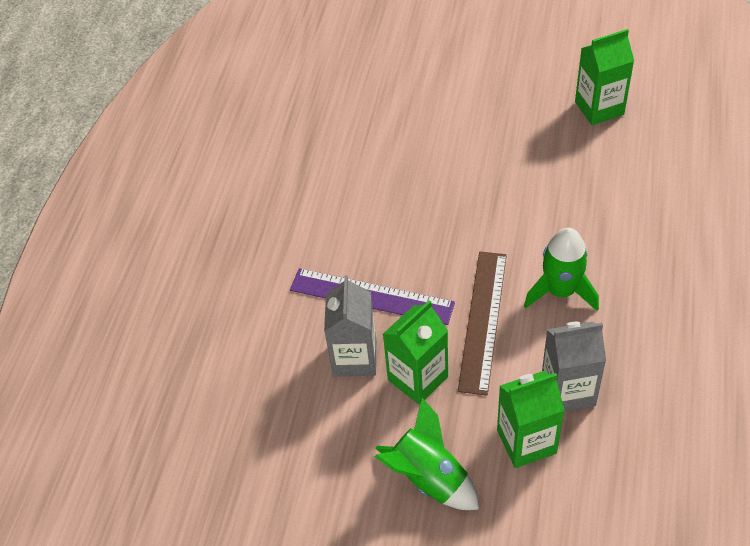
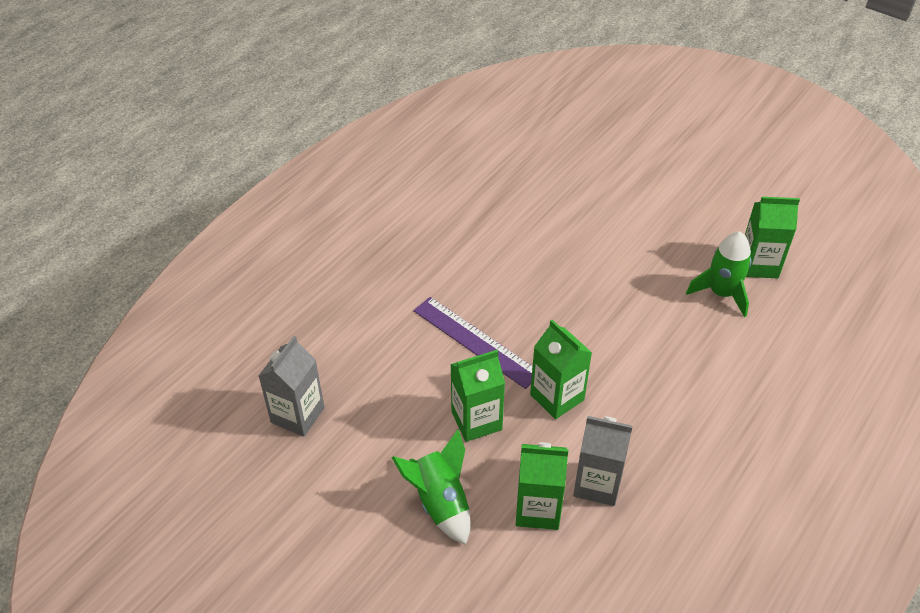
camera: 20 degrees right, 5 degrees down
(354, 358) = (435, 383): grey carton -> grey carton (297, 415)
(482, 320) = (557, 397): brown ruler -> green carton
(560, 291) = (637, 400): green rocket -> green rocket (721, 293)

